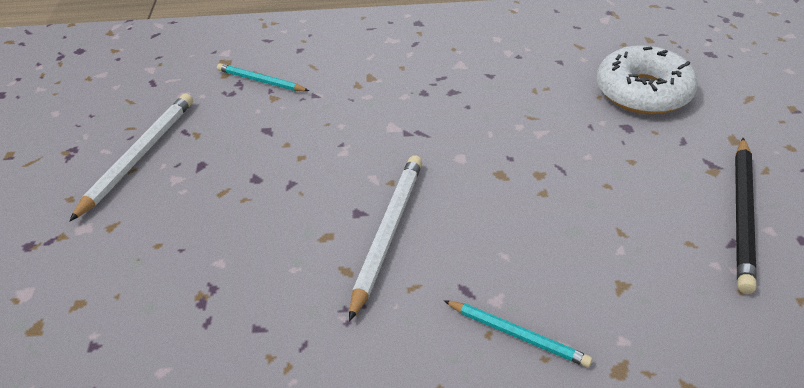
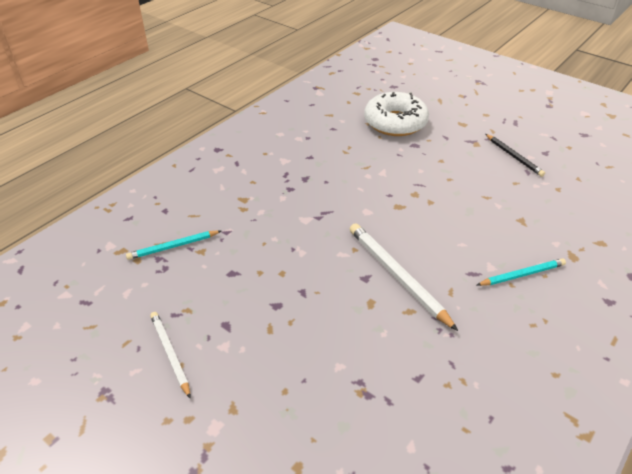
camera: 50 degrees left, 0 degrees up
(139, 156) = (170, 354): white pencil -> white pencil, size x0.61
(742, 214) = (513, 156): black pencil -> black pencil, size x0.61

